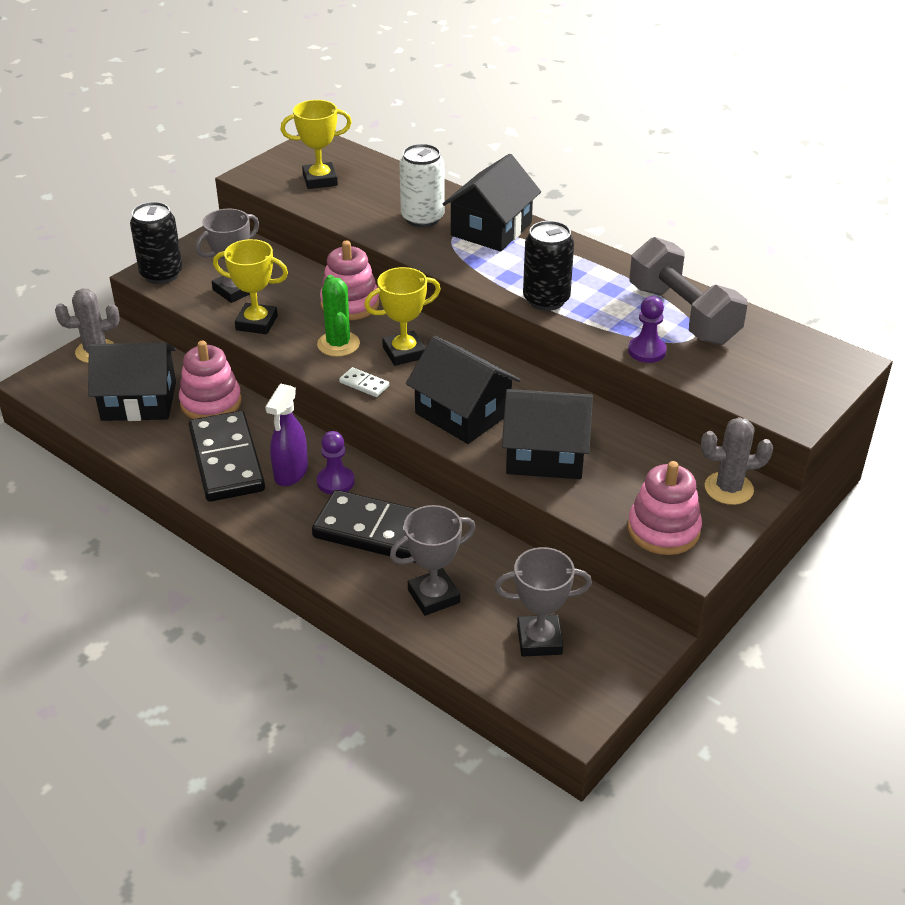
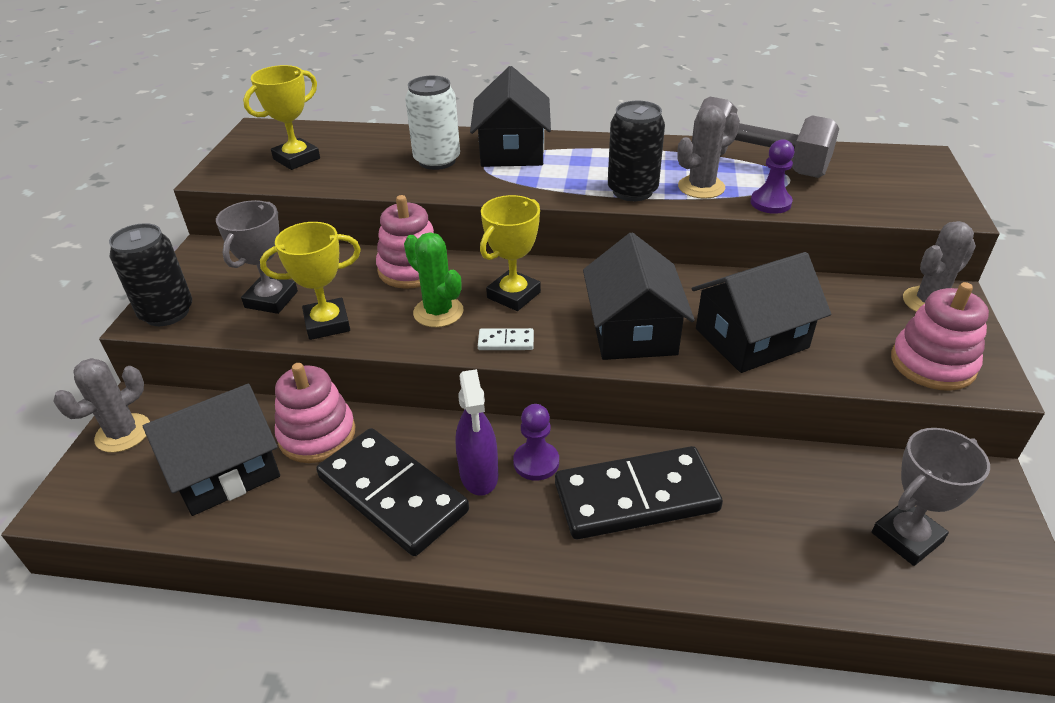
camera: 30 degrees left, 0 degrees up
(433, 596) = (762, 543): grey trophy -> none
(462, 413) = (633, 331): black house -> black house turned 75 degrees clockwise
(606, 317) = (701, 187): none -> grey cactus

